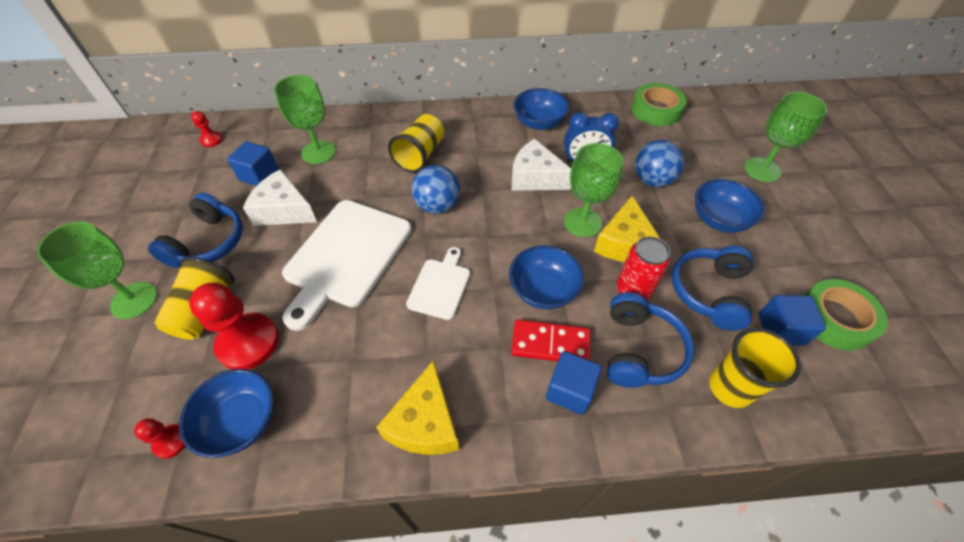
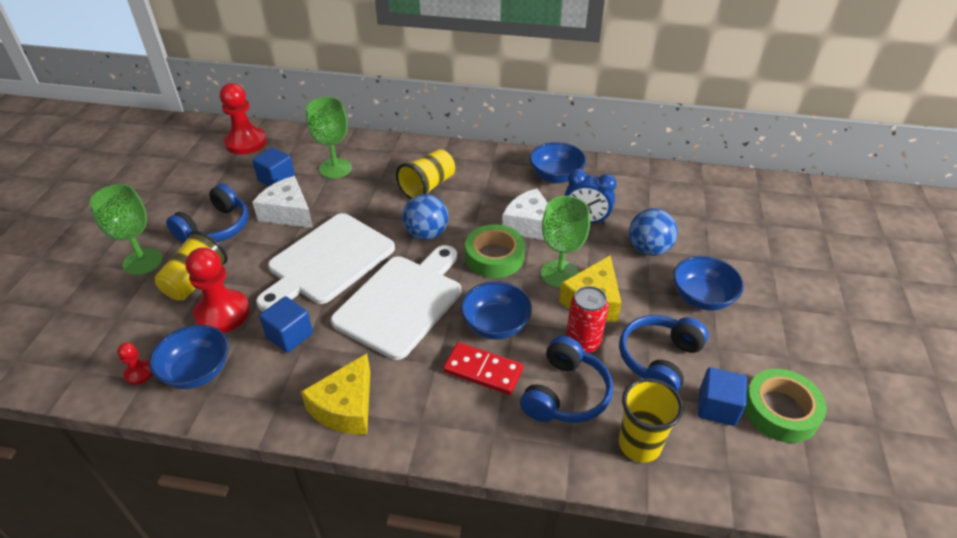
camera: 15 degrees right, 10 degrees down
(211, 140) = (246, 142): red pawn -> red pawn, size x2.07
(440, 286) = (402, 302): white cutting board -> white cutting board, size x1.91
(570, 390) = (484, 412): blue cube -> blue cube (289, 335)
(656, 110) = (684, 183): green tape -> green tape (494, 257)
(762, 170) = (774, 260): green goblet -> none

